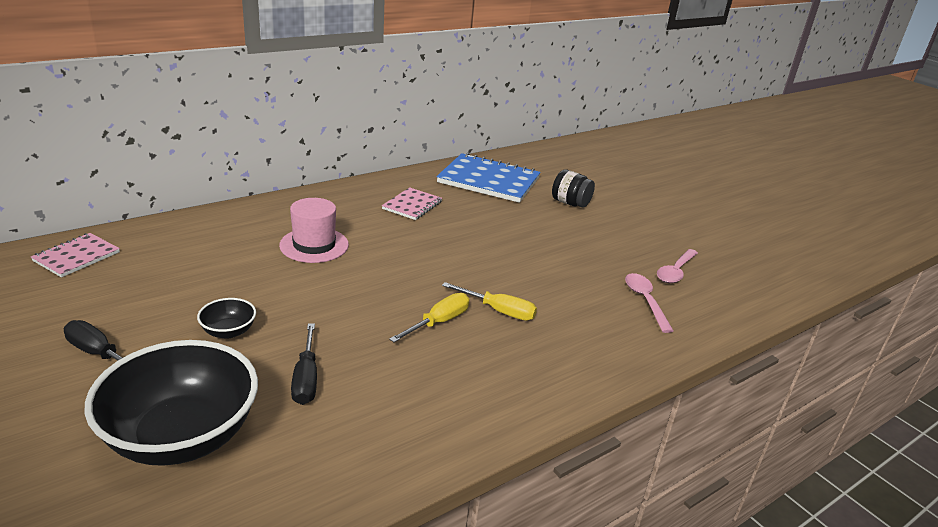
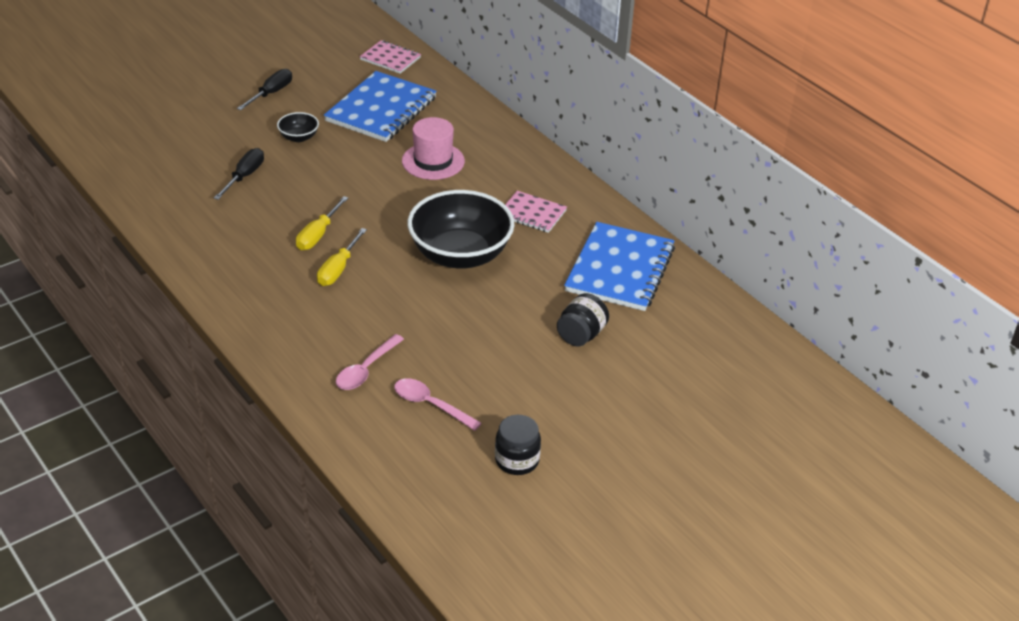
camera: 90 degrees right, 10 degrees up
(182, 436) = (191, 137): black bowl -> black bowl (460, 255)
(193, 269) = (381, 109): none -> blue notebook
(306, 379) = (244, 176): black screwdriver -> black screwdriver turned 120 degrees clockwise
(439, 322) = (318, 235): yellow screwdriver -> yellow screwdriver turned 75 degrees clockwise
(645, 301) = (366, 369): pink spoon -> pink spoon turned 135 degrees clockwise
(717, 241) = (517, 460): none -> black jar

